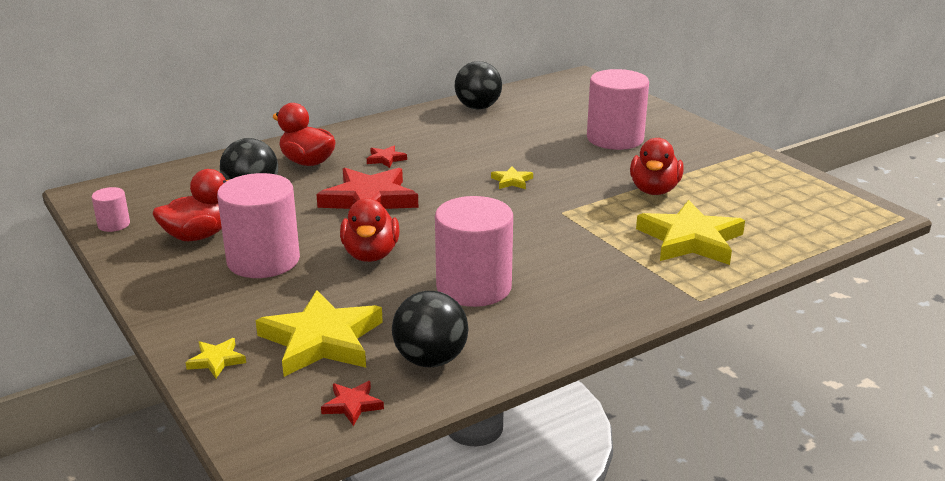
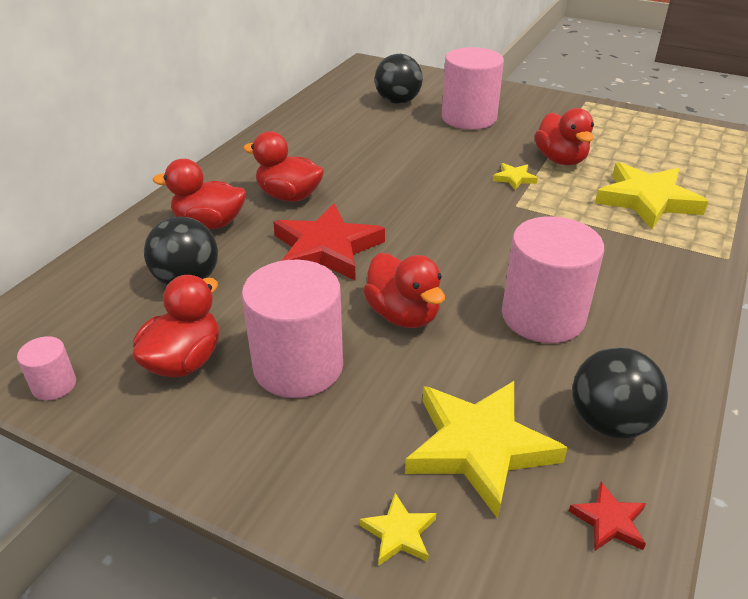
camera: 30 degrees left, 10 degrees up
(385, 159) = (289, 196): red star -> red duck
(478, 107) = (313, 116): black ball -> black ball (398, 102)
(512, 181) = (435, 185): yellow star -> yellow star (514, 178)

